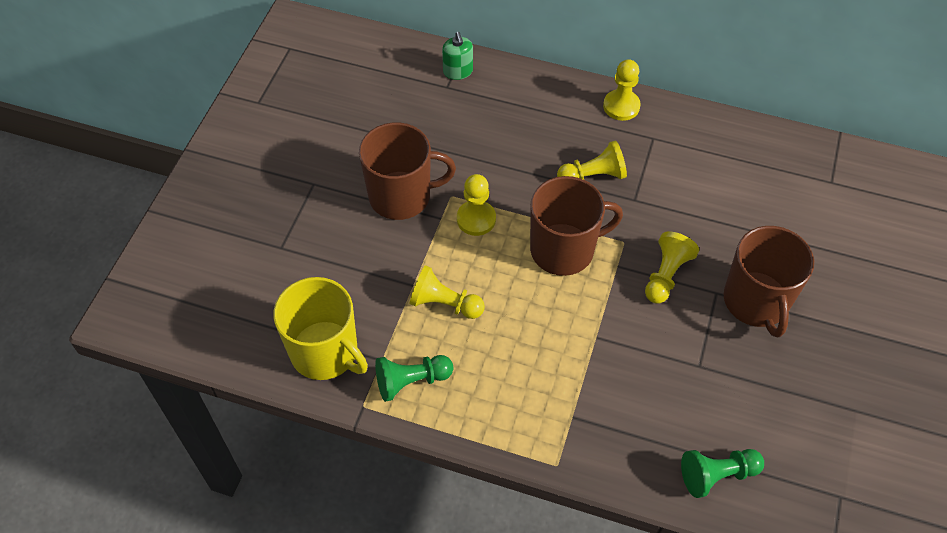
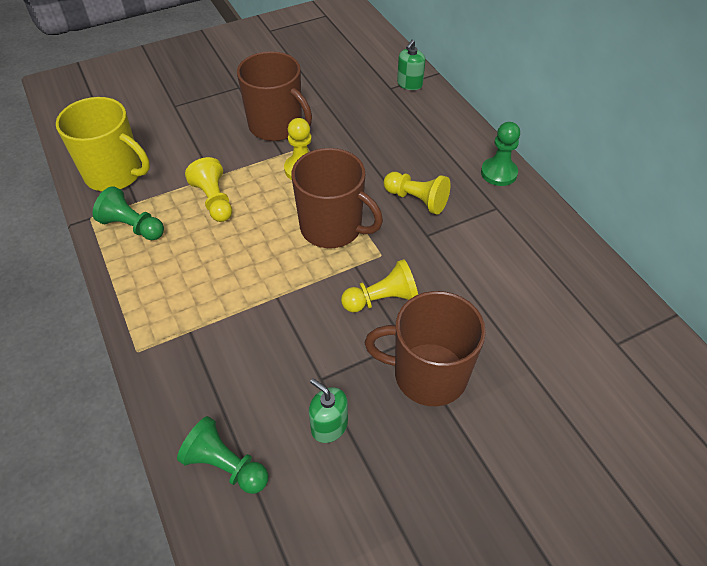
camera: 45 degrees right, 5 degrees down
(325, 352) = (115, 174): yellow mug -> yellow mug turned 60 degrees counterclockwise
(621, 106) = (498, 173): yellow pawn -> green pawn
(743, 390) = (329, 426): none -> green soap dispenser
(756, 302) = (428, 374): brown mug -> brown mug turned 60 degrees clockwise

